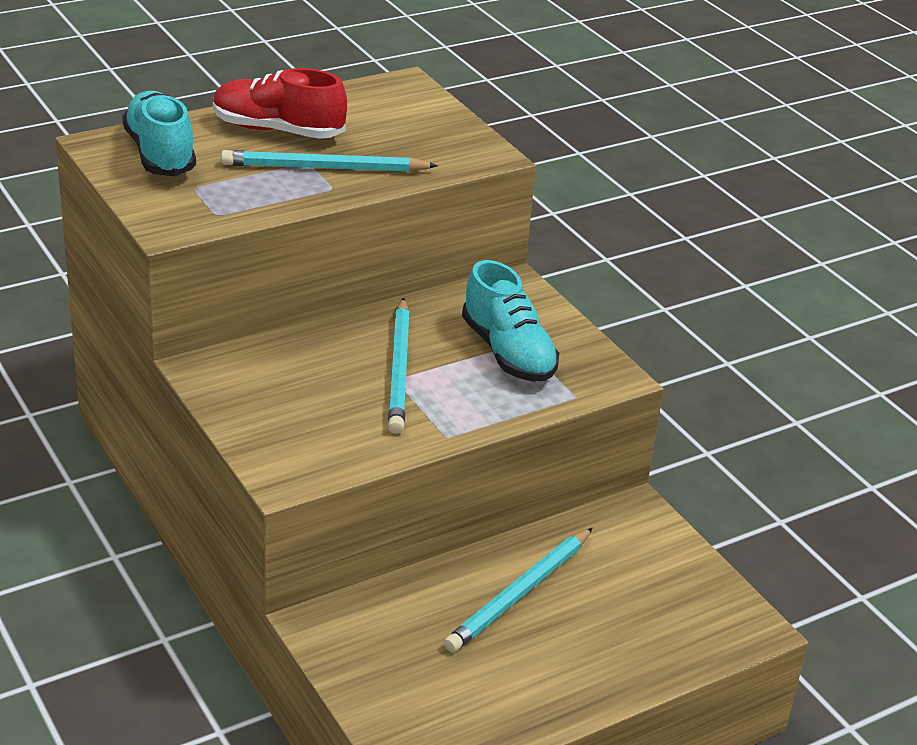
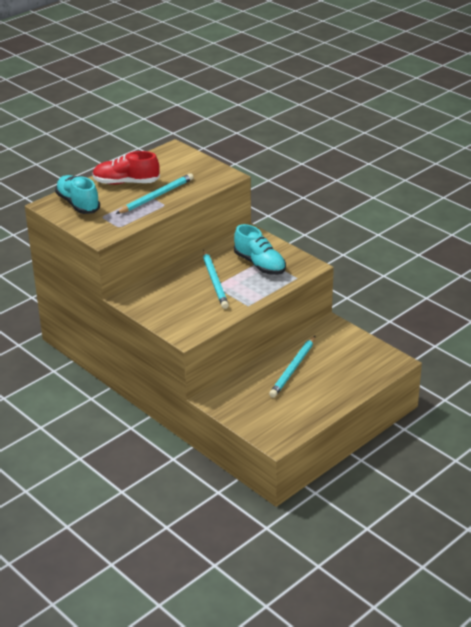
camera: 10 degrees left, 0 degrees up
(324, 168) = (156, 196): turquoise pencil -> turquoise pencil turned 150 degrees clockwise

